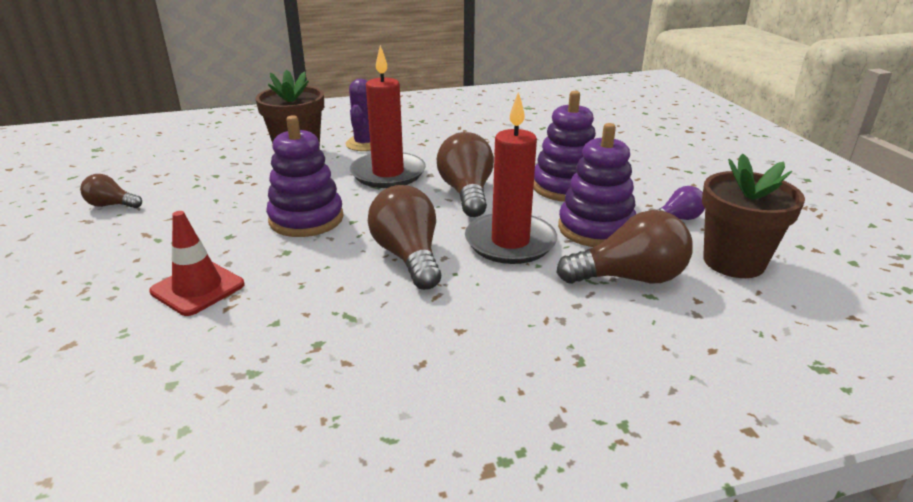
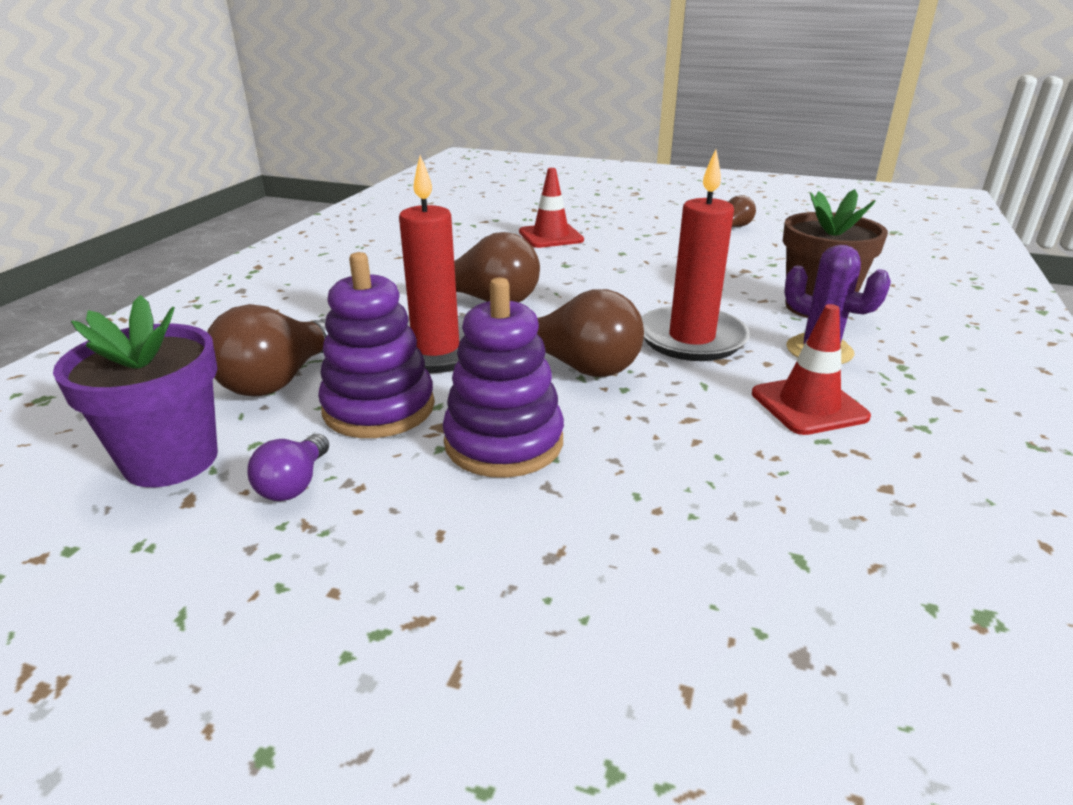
camera: 125 degrees right, 0 degrees up
(306, 219) = (617, 280): purple stacking toy -> none
(432, 139) = (808, 405): none -> red traffic cone
(733, 262) = (171, 460): brown flower pot -> purple flower pot

